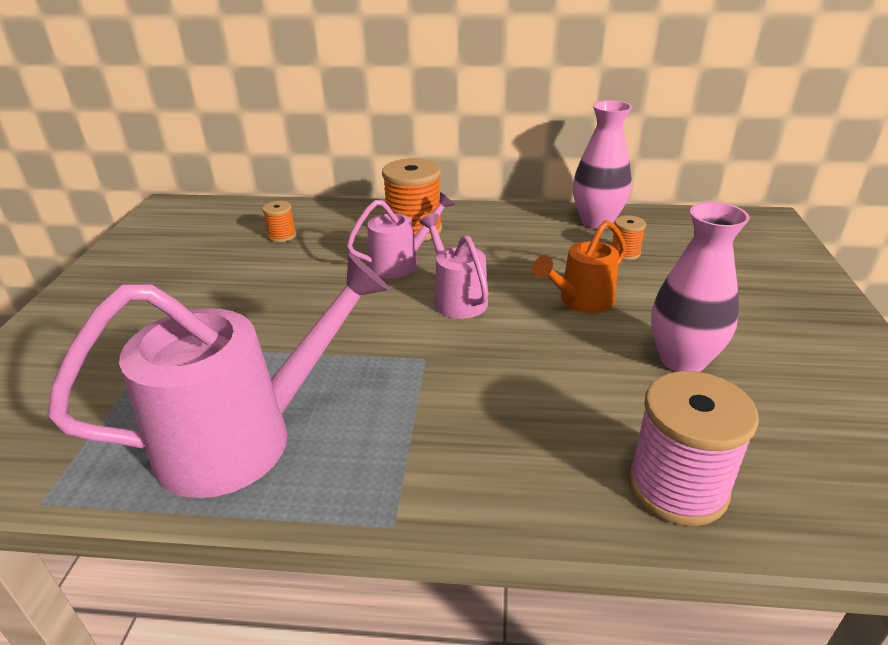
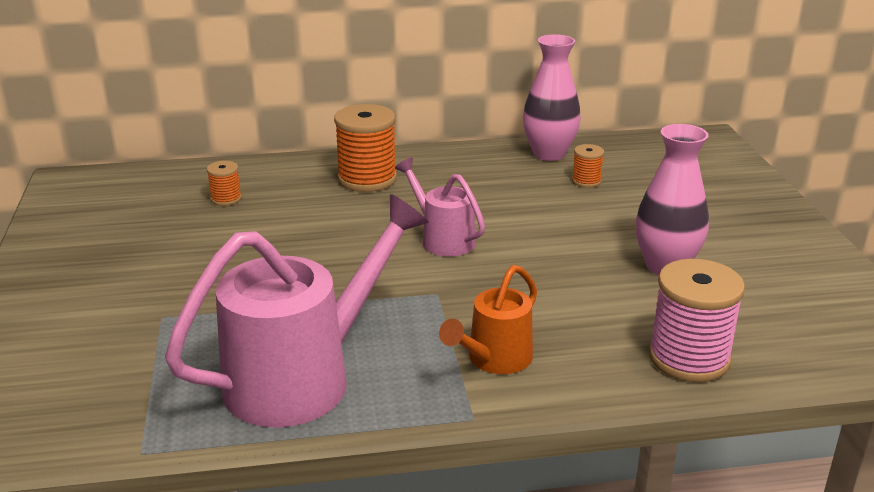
camera: 15 degrees left, 5 degrees down
(401, 263) = (370, 212): pink watering can -> none
(580, 301) = (560, 228): orange watering can -> orange watering can (494, 360)

